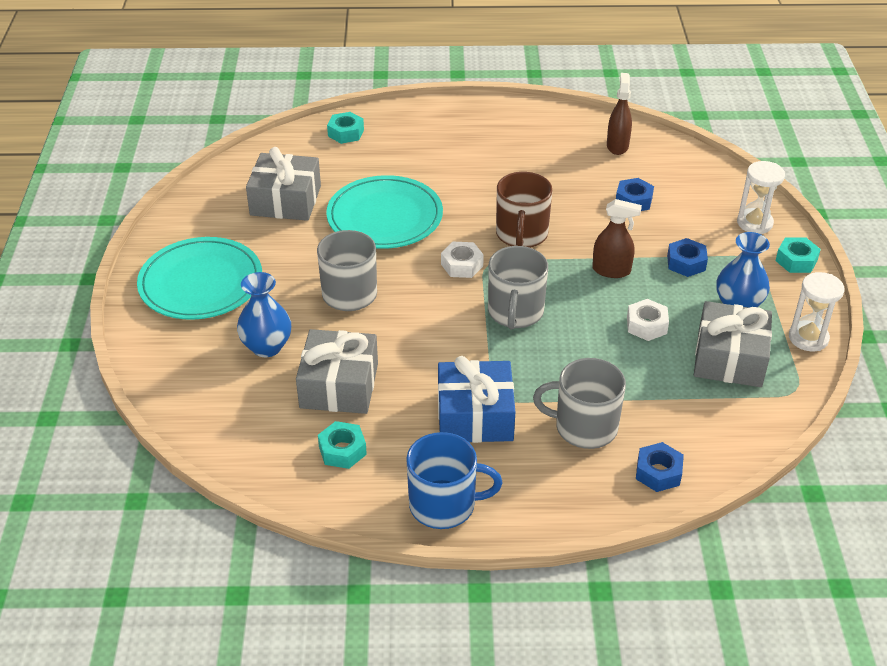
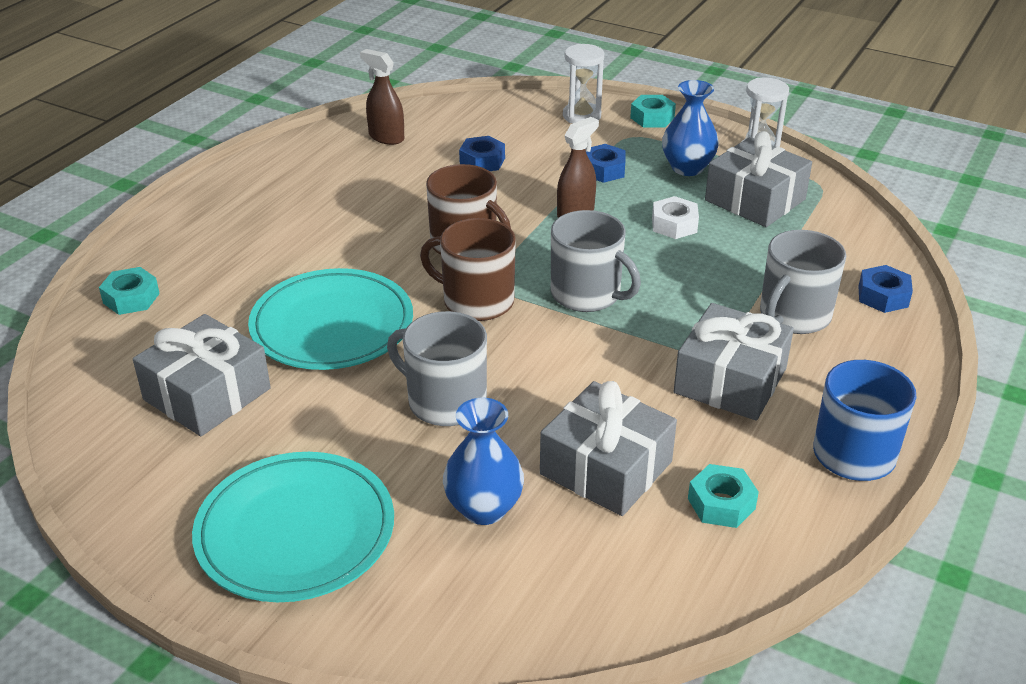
camera: 60 degrees left, 5 degrees down
(462, 265) = (476, 301): white nut -> brown mug
(475, 416) = (730, 381): blue gift -> grey gift

